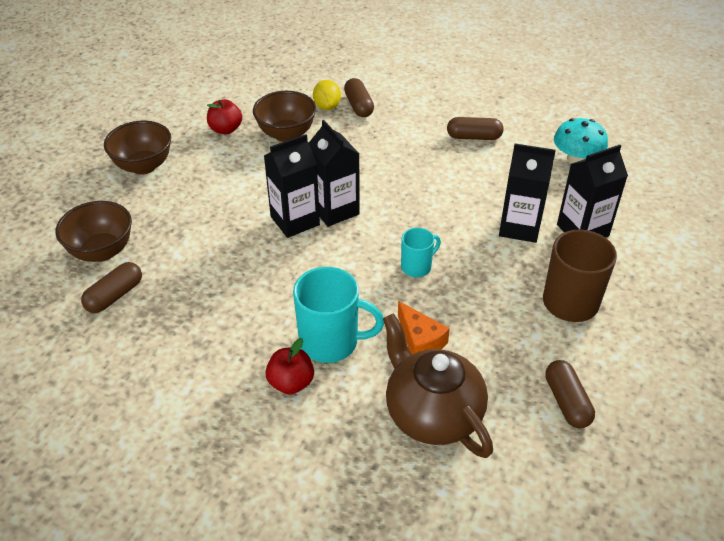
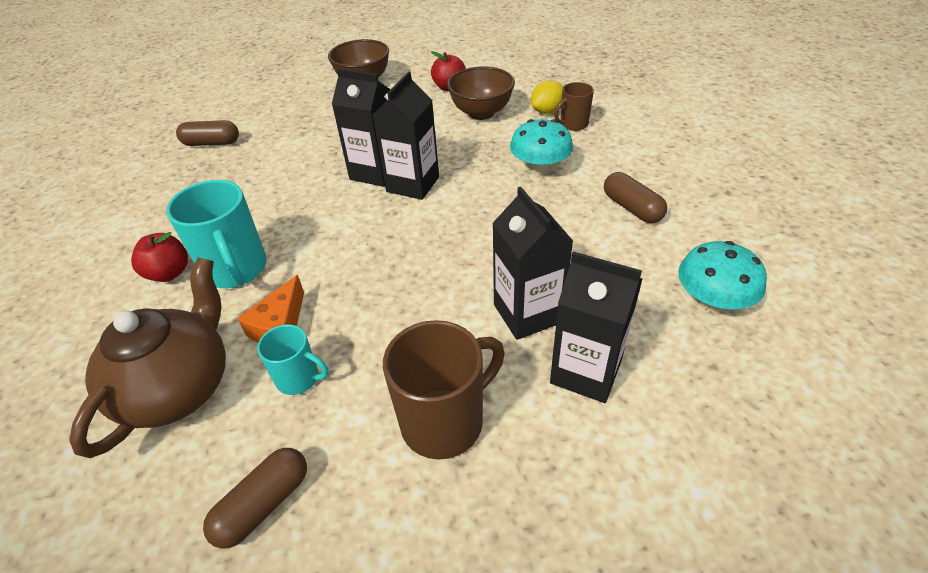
camera: 55 degrees right, 0 degrees up
(102, 251) = (254, 115): brown bowl -> none
(359, 106) = (573, 124): brown capsule -> brown mug
(389, 147) = (540, 168): none -> turquoise mushroom
(417, 267) = (385, 270): turquoise mug -> turquoise mug (299, 378)

